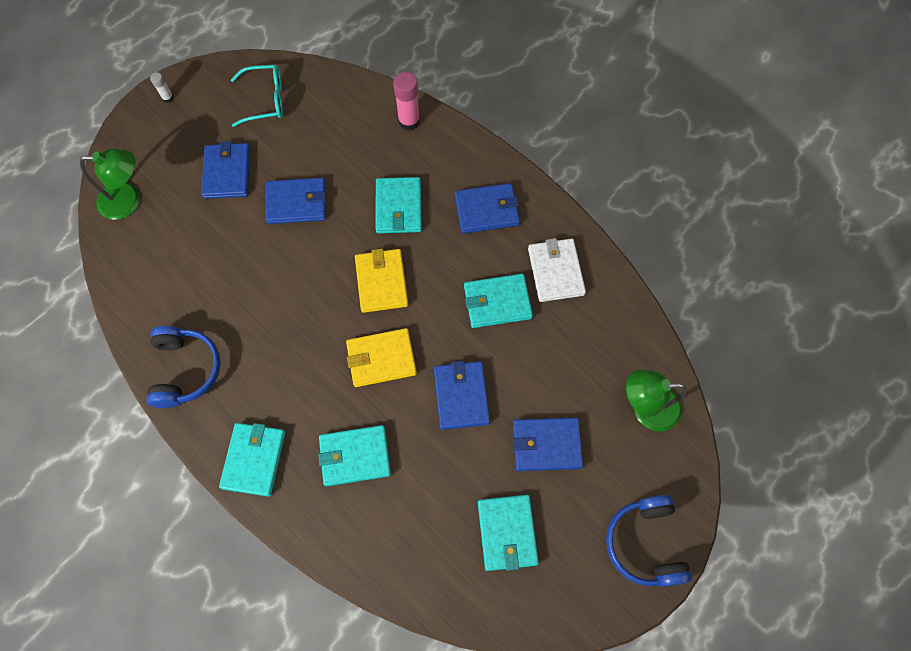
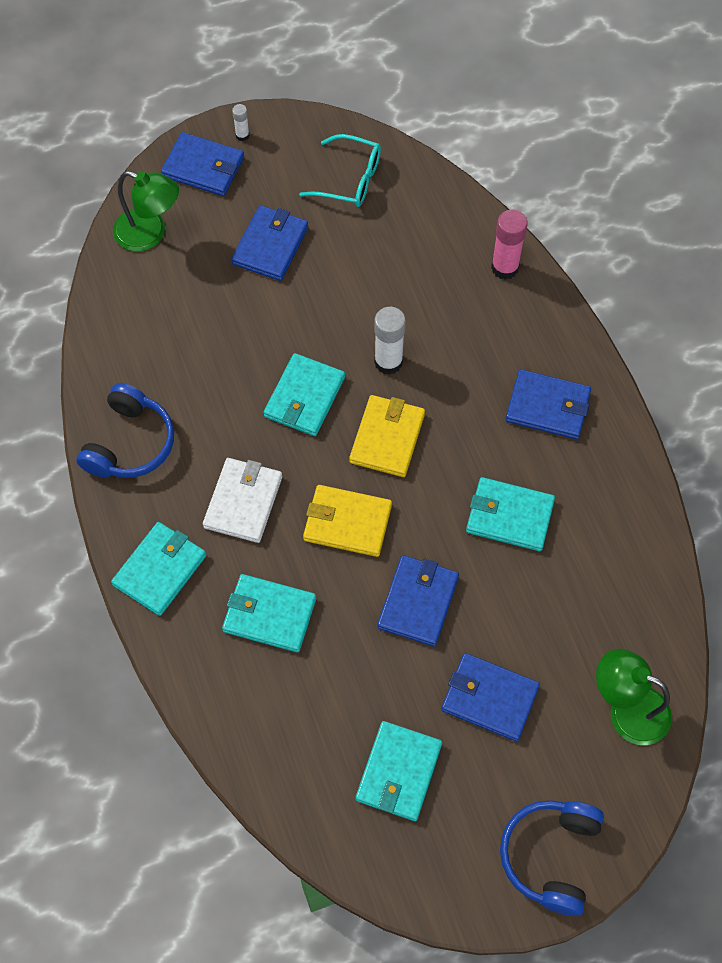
camera: 25 degrees right, 5 degrees down
(297, 203) = (332, 310): blue wallet -> blue wallet (203, 167)
(356, 225) = (388, 362): none -> white glue stick
(398, 207) = (446, 362): turquoise wallet -> turquoise wallet (304, 397)
(555, 271) = (596, 510): white wallet -> white wallet (243, 502)

